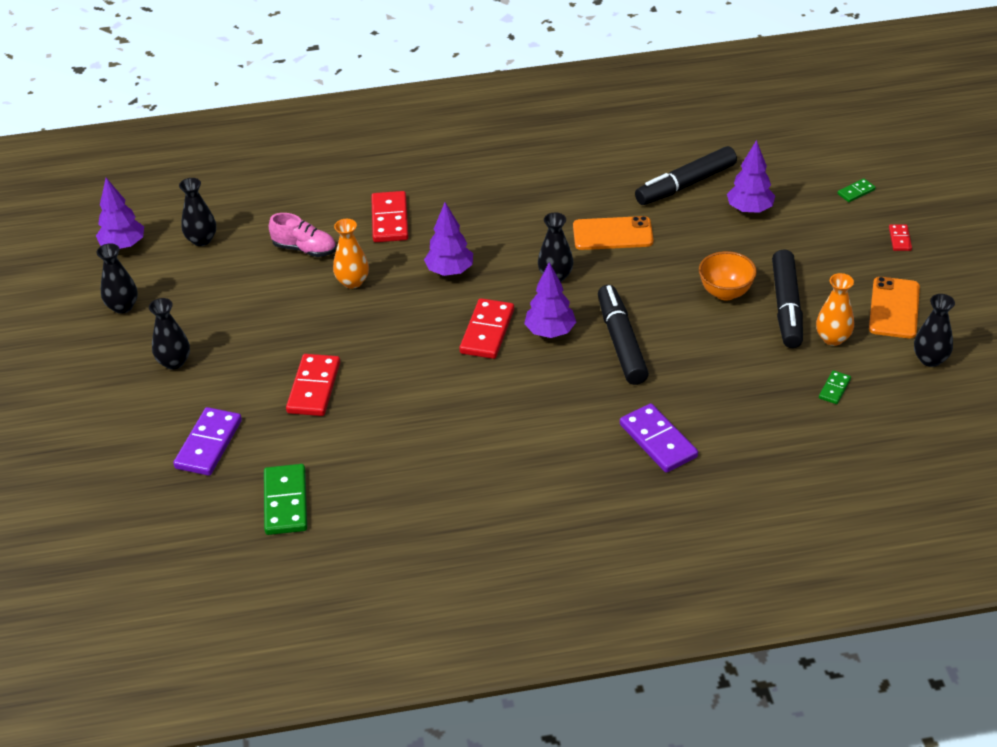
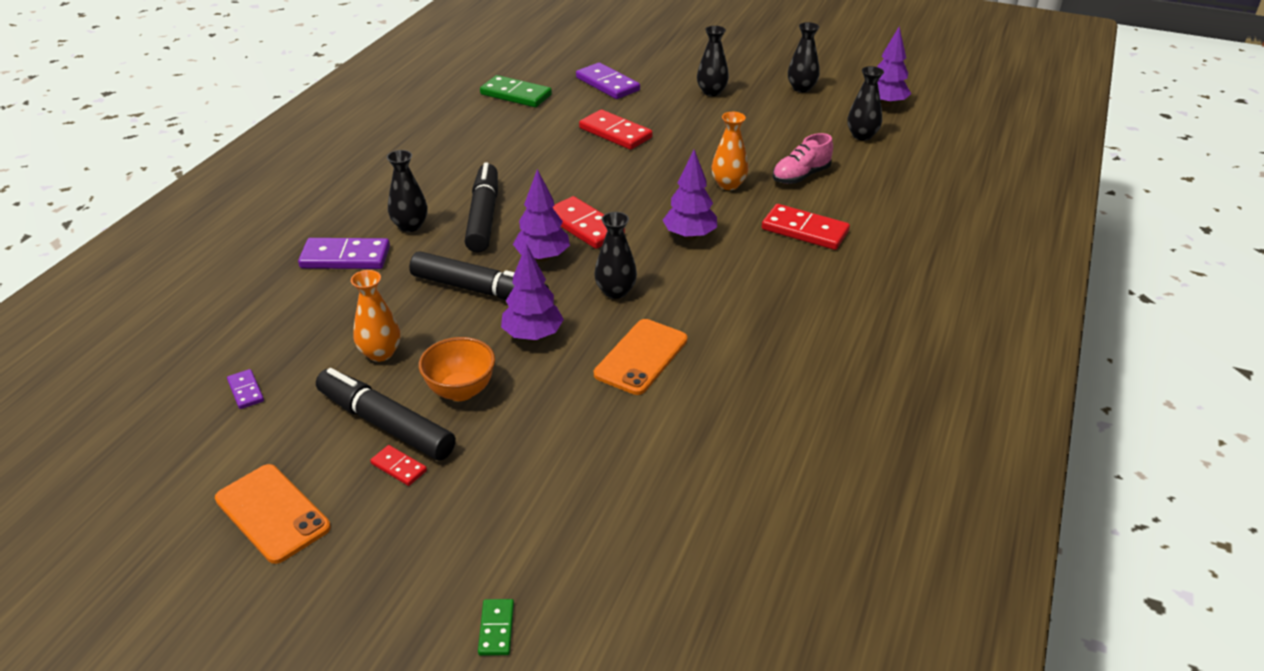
camera: 120 degrees right, 5 degrees down
(685, 185) = (674, 460): black marker -> black marker (483, 216)
(749, 210) = (571, 491): purple tree -> purple tree (533, 335)
(833, 338) = (302, 431): orange vase -> orange vase (380, 353)
(834, 389) = (245, 391): green domino -> purple domino
(900, 239) = (362, 608): red domino -> red domino (398, 467)
(930, 359) = (174, 490): black vase -> black vase (410, 226)

